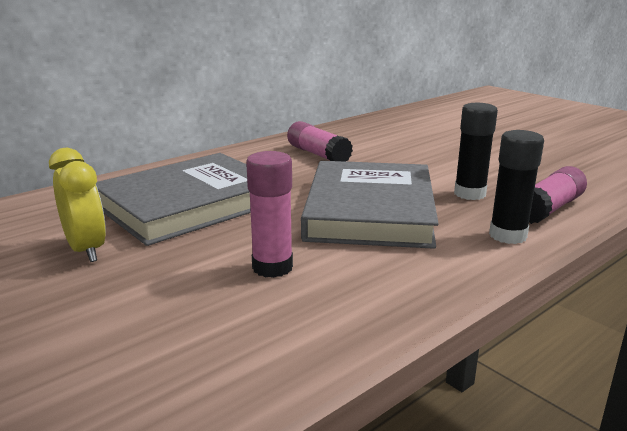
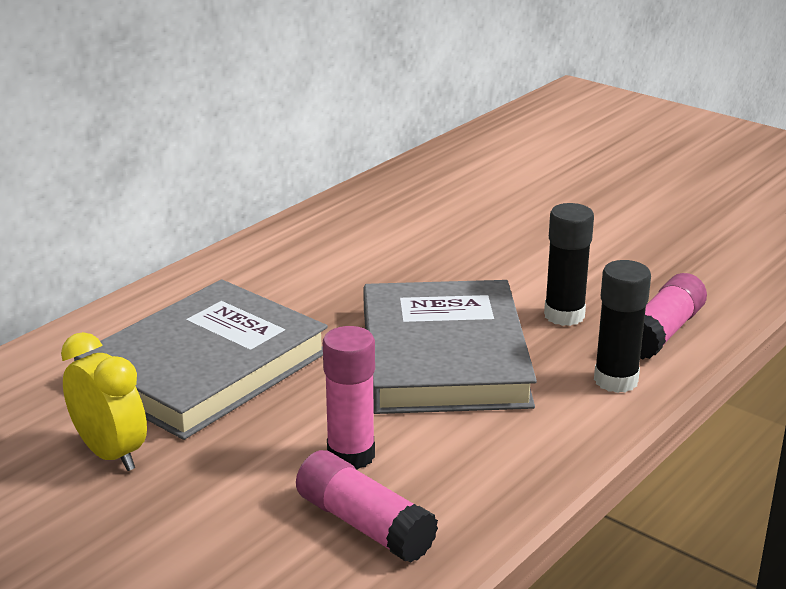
camera: 10 degrees left, 5 degrees up
(318, 154) = (347, 257): pink glue stick -> pink glue stick (364, 524)

